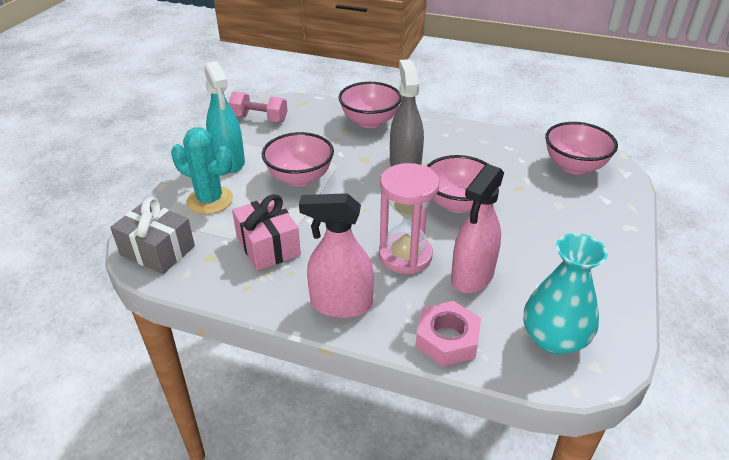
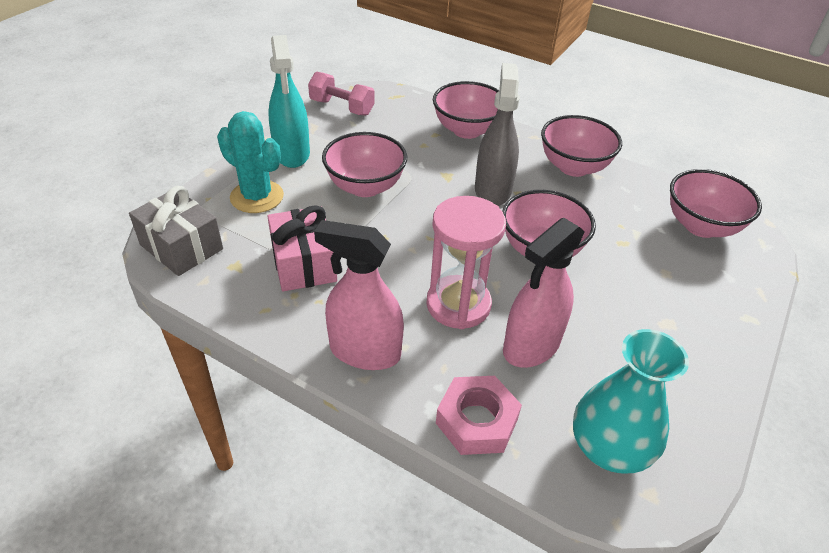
camera: 10 degrees right, 5 degrees up
(464, 137) = (573, 167): none -> pink bowl

